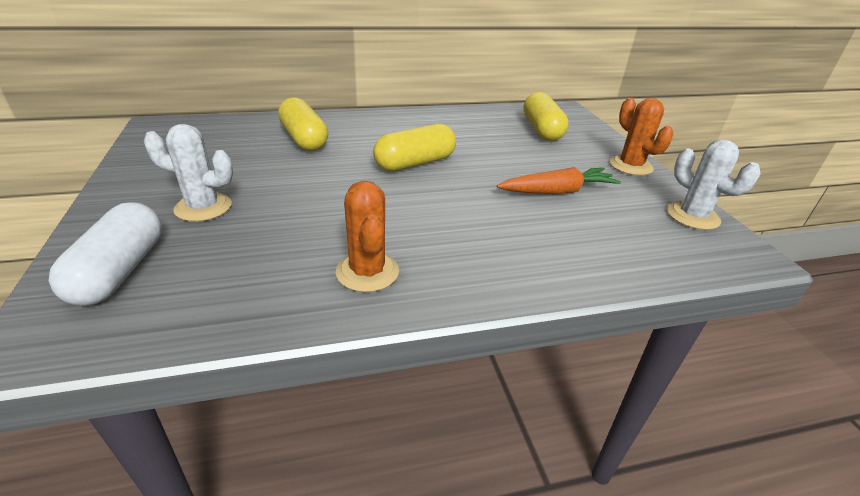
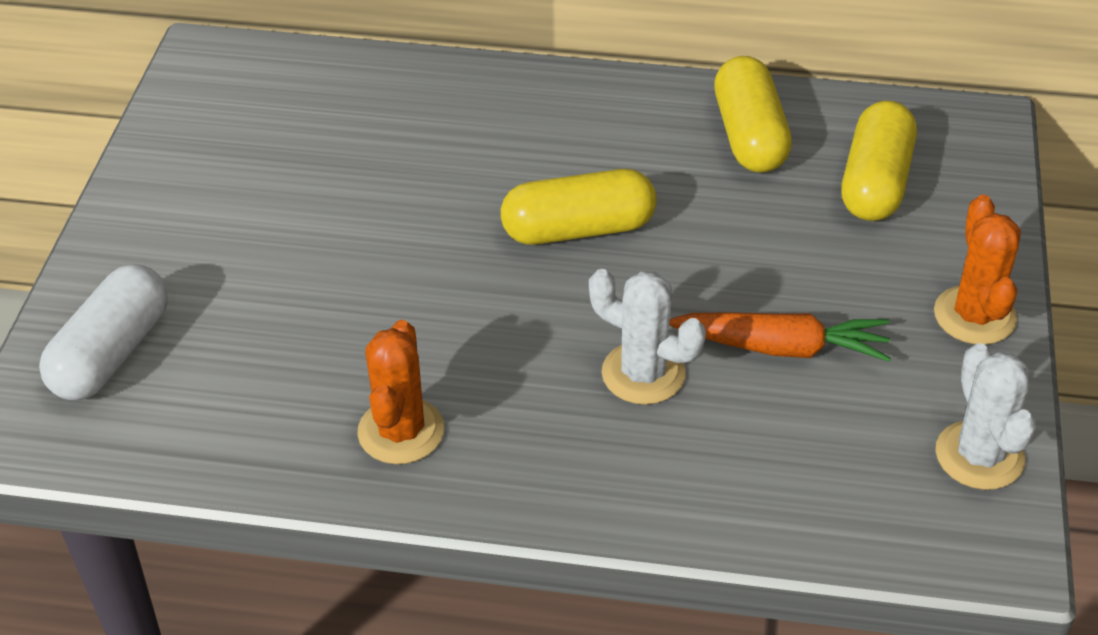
camera: 25 degrees right, 10 degrees up
(203, 207) = (230, 262): white cactus -> white cactus (643, 373)
(304, 139) = (422, 132): yellow capsule -> yellow capsule (749, 136)

